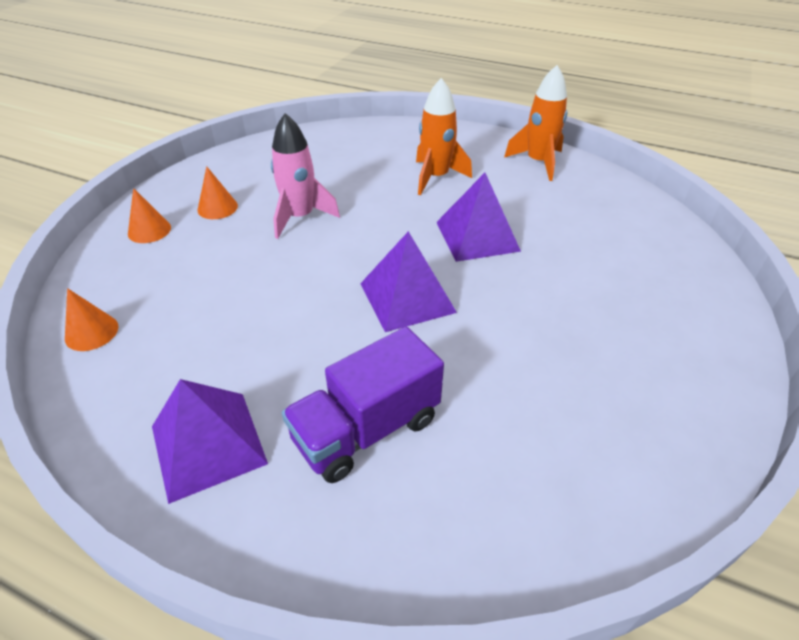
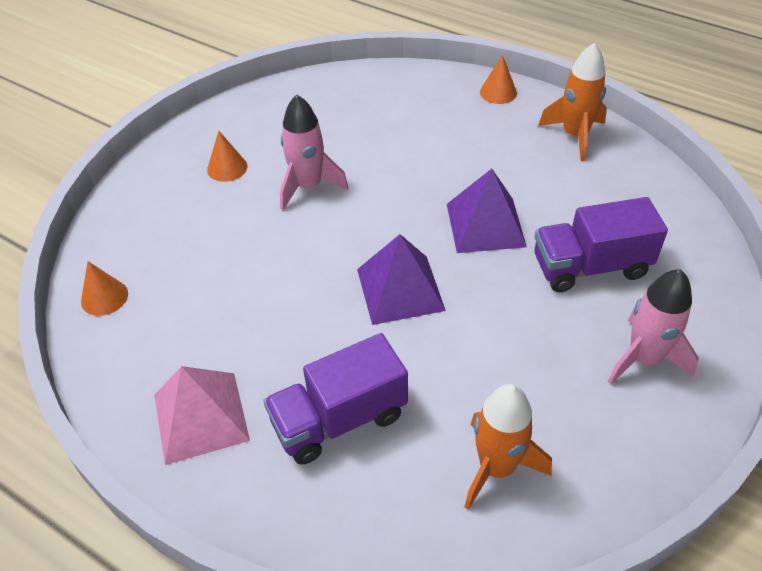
camera: 10 degrees right, 5 degrees up
(149, 230) = (159, 189): orange cone -> orange cone (498, 92)
(208, 444) = (200, 417): purple pyramid -> pink pyramid
(436, 177) = (457, 147): orange rocket -> orange rocket (496, 467)
(585, 263) = (590, 267): none -> purple truck
(662, 337) = (644, 358): none -> pink rocket

